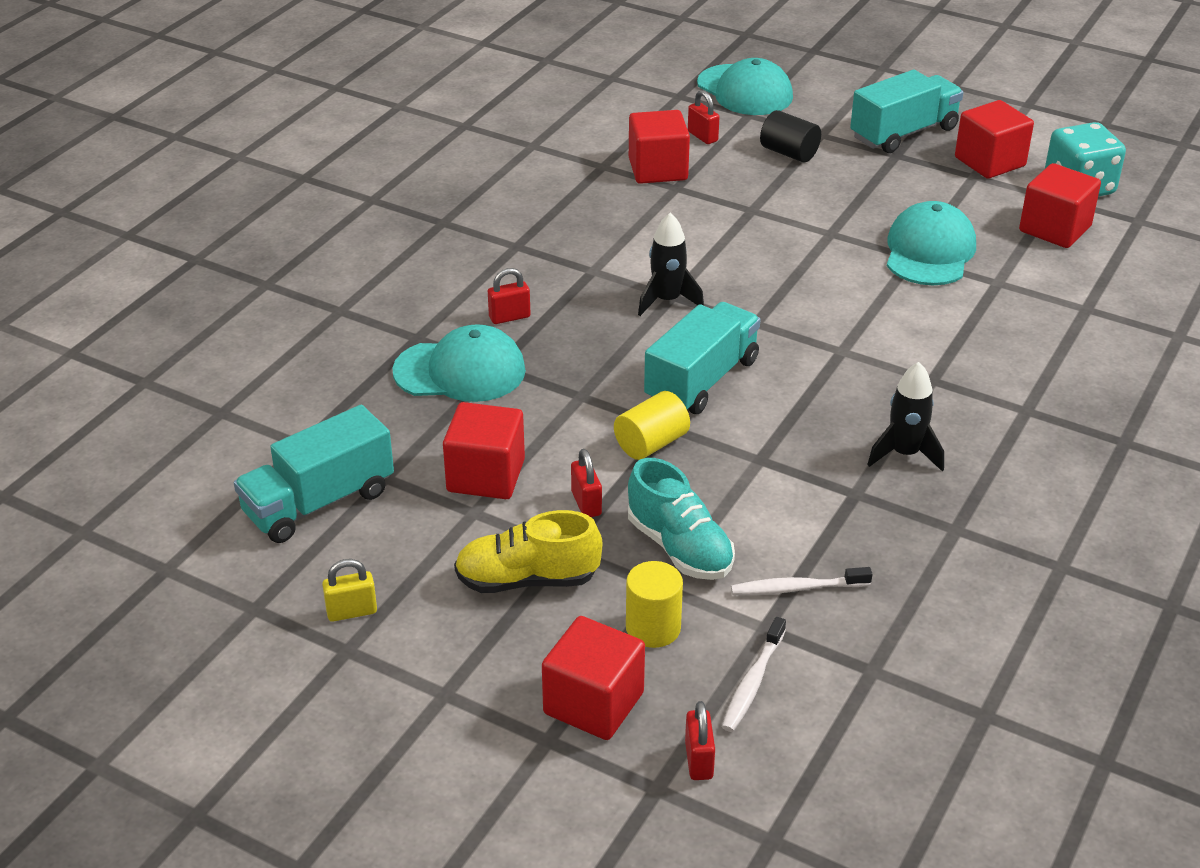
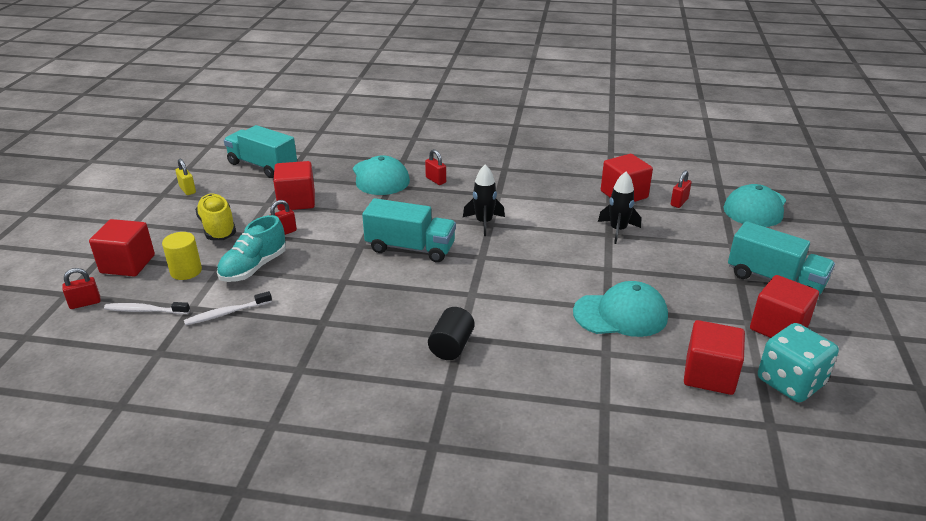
camera: 70 degrees right, 5 degrees down
(651, 443) = (343, 242): yellow cylinder -> none
(789, 153) = (693, 236): black cylinder -> black cylinder (451, 346)
(797, 588) = (226, 313): white toothbrush -> white toothbrush turned 90 degrees counterclockwise
(904, 454) = (371, 336): black rocket -> black rocket (618, 230)

